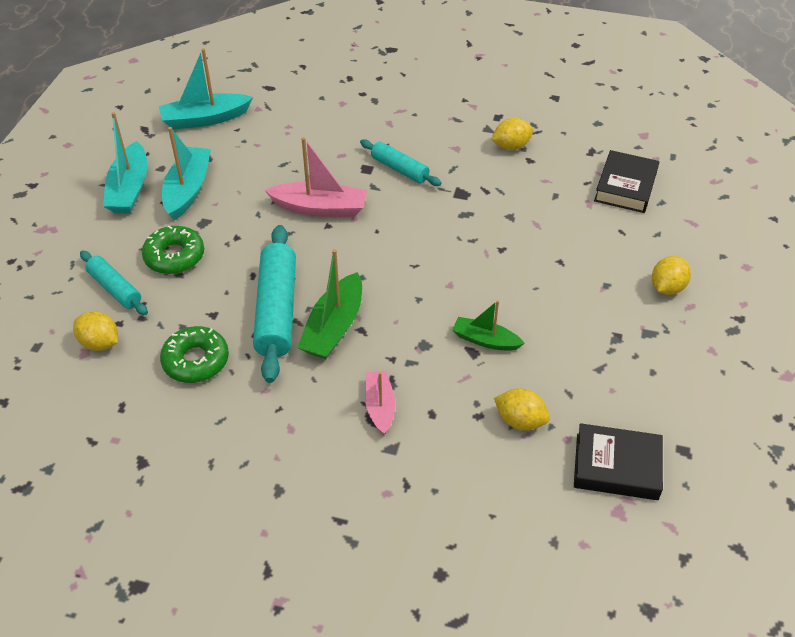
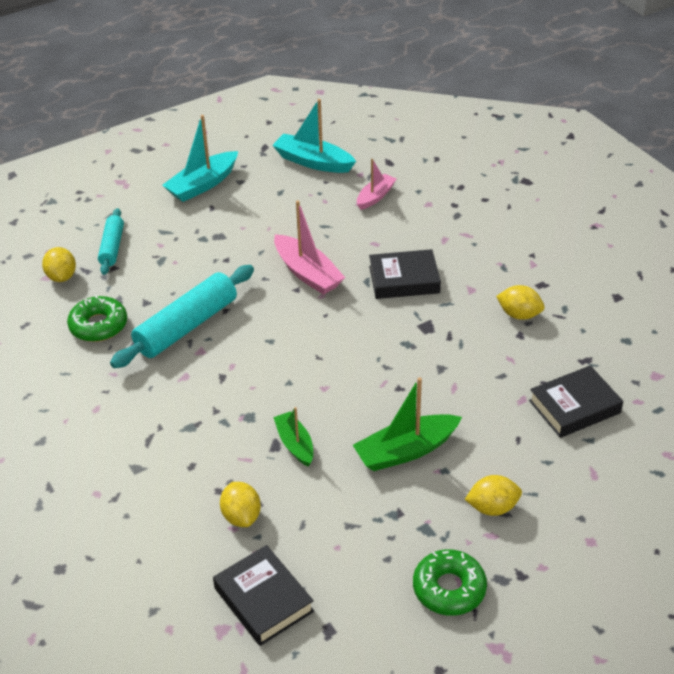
camera: 45 degrees right, 5 degrees down
(174, 256) = (172, 248): green donut -> green donut (449, 588)
(188, 190) = (237, 207): turquoise boat -> none
(334, 327) = (207, 362): green boat -> green boat (406, 451)
(380, 406) = (165, 436): pink boat -> pink boat (375, 197)
(399, 169) = (404, 279): turquoise rolling pin -> black book

